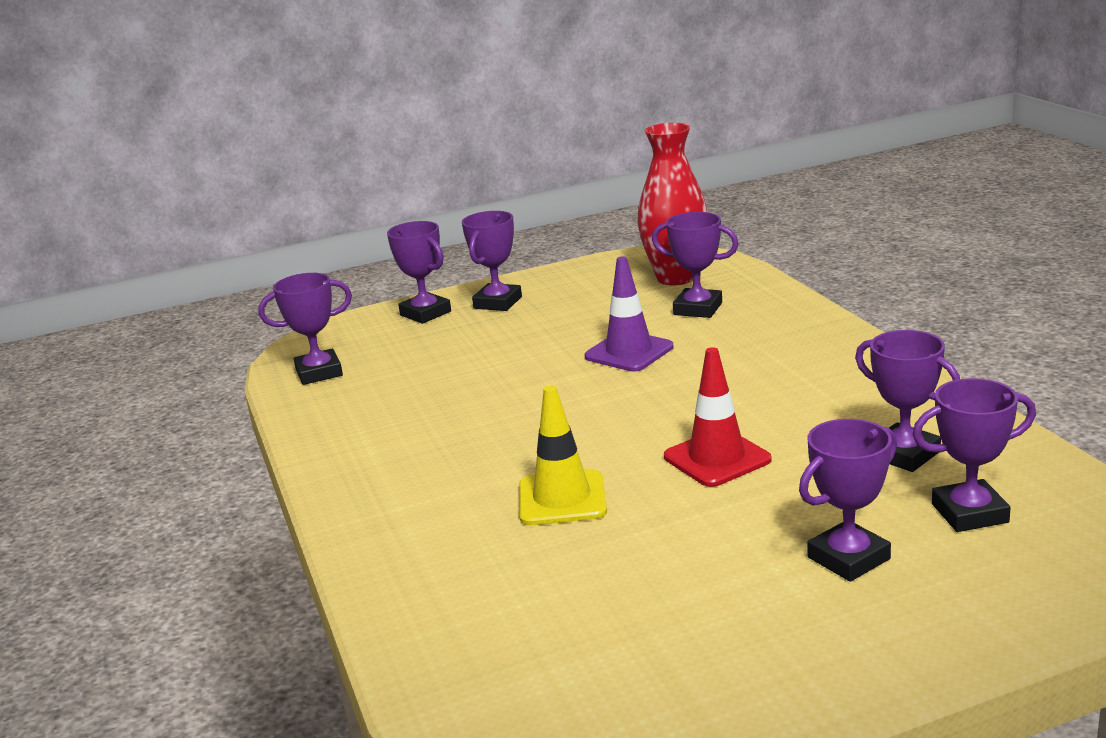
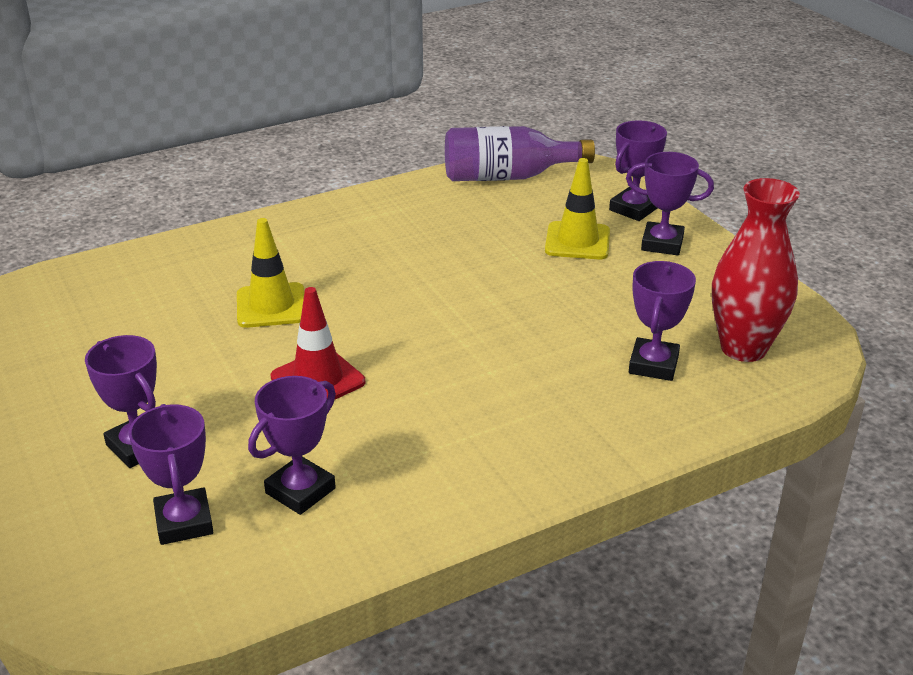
camera: 80 degrees right, 10 degrees up
(319, 372) = (507, 177): purple trophy -> purple bottle
(478, 337) = (577, 241): none -> yellow traffic cone
(629, 352) = (542, 325): purple traffic cone -> none

